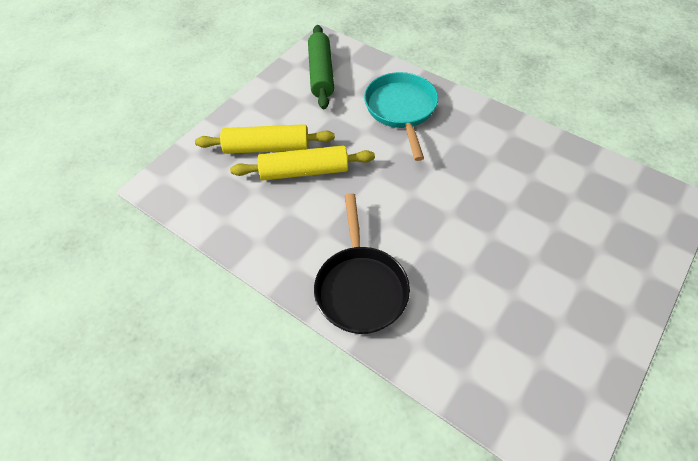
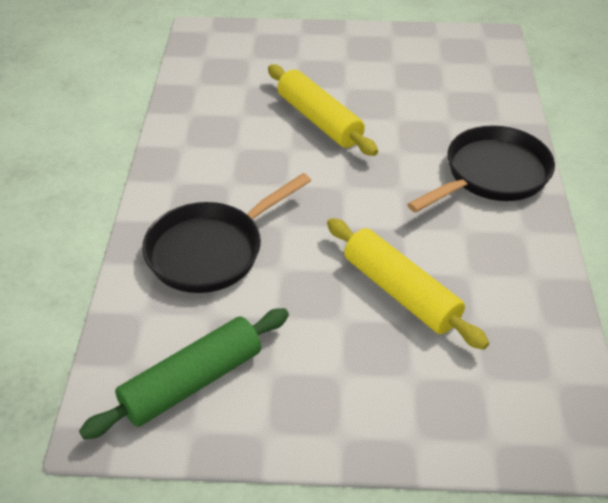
camera: 125 degrees left, 10 degrees down
(267, 148) = (399, 355): yellow rolling pin -> yellow rolling pin (319, 120)
(401, 110) = (211, 250): turquoise pan -> black pan

